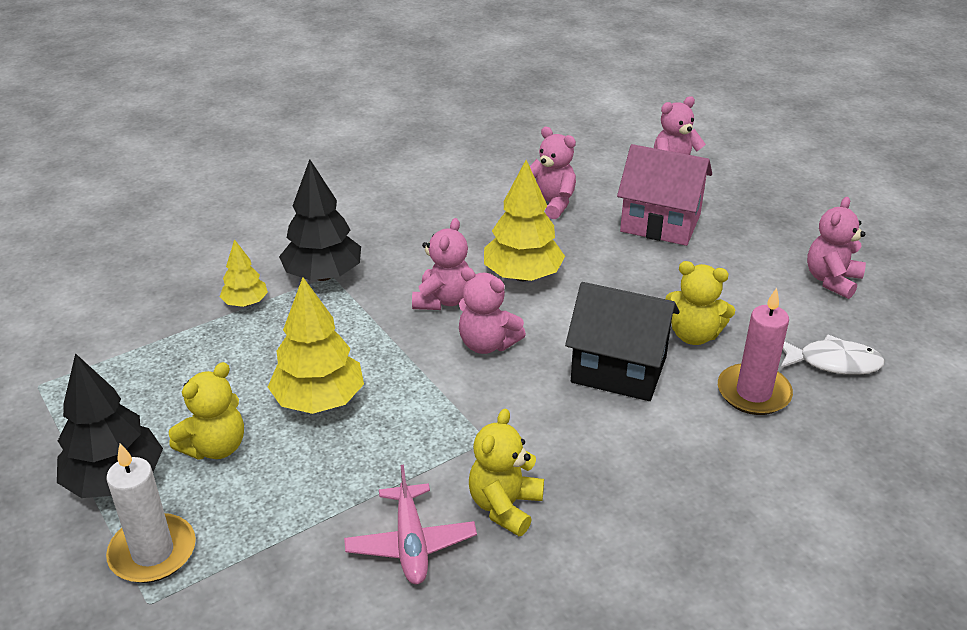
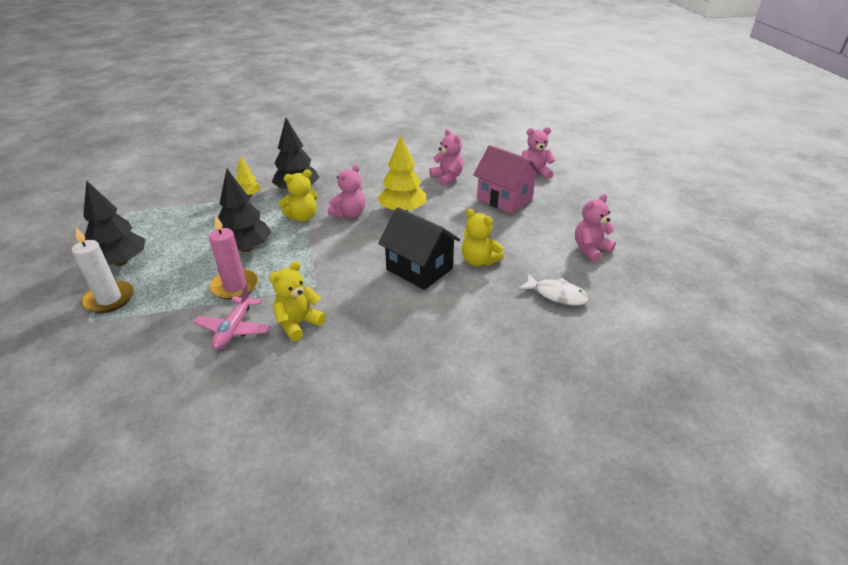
camera: 20 degrees right, 0 degrees up
(215, 447) = (178, 258): yellow teddy bear -> yellow teddy bear (303, 217)
(319, 400) = (246, 248): yellow tree -> black tree
(487, 344) = (355, 240): pink teddy bear -> none
(753, 393) = (491, 300): pink candle -> pink candle (235, 286)

